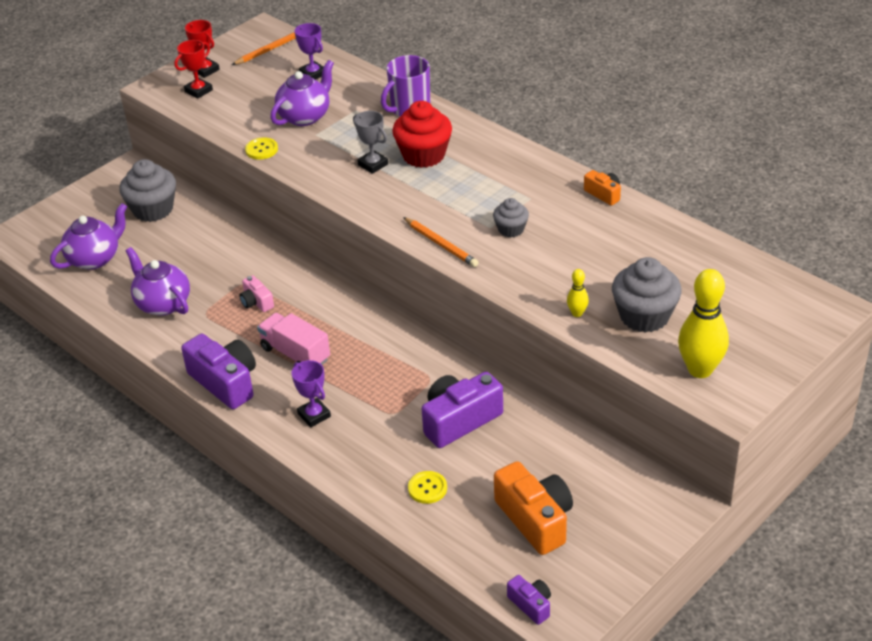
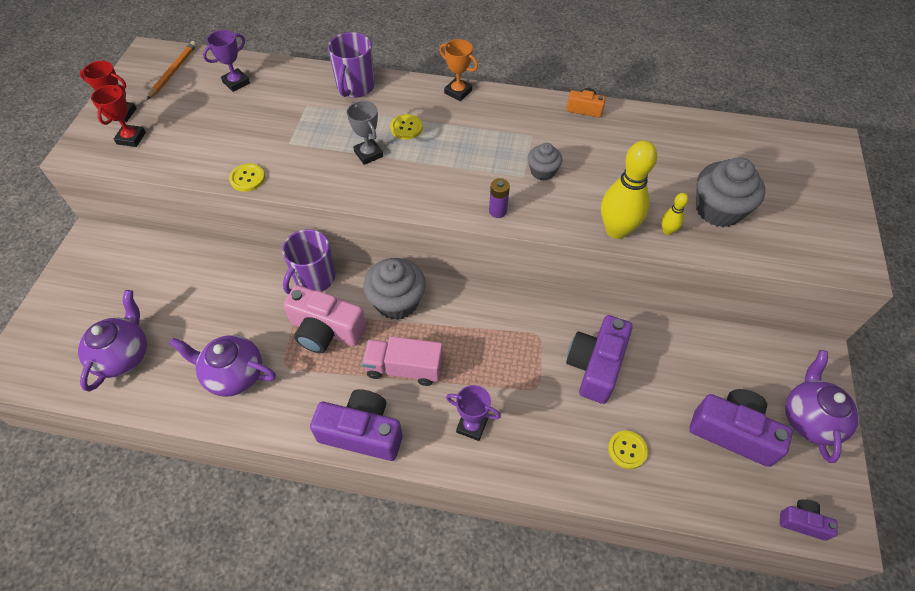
camera: 35 degrees left, 15 degrees up
(153, 209) = (148, 275): grey cupcake -> grey cupcake (397, 301)
(256, 302) = (326, 330): pink camera -> pink camera, size x1.95
(278, 261) = (314, 278): none -> purple mug
(305, 116) = (263, 128): purple teapot -> purple teapot (809, 419)
(313, 74) = (236, 82): purple trophy -> purple trophy turned 60 degrees counterclockwise
(373, 164) = (368, 154): grey trophy -> grey trophy turned 45 degrees clockwise
(423, 155) = (406, 128): red cupcake -> yellow button
(441, 244) = (497, 211): orange pencil -> purple battery
(497, 141) = (458, 92): none -> orange trophy
(535, 519) = (732, 432): orange camera -> purple camera
(700, 369) = (803, 241): yellow bowling pin -> yellow bowling pin (616, 230)

